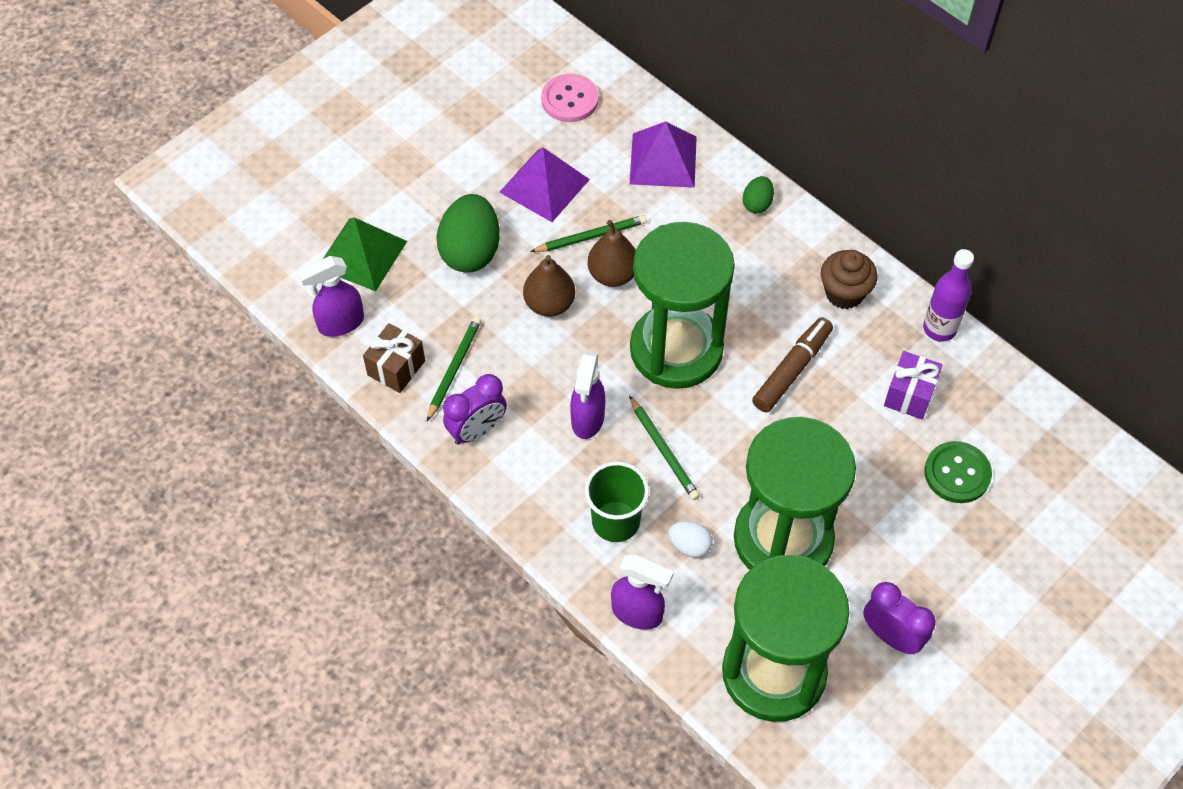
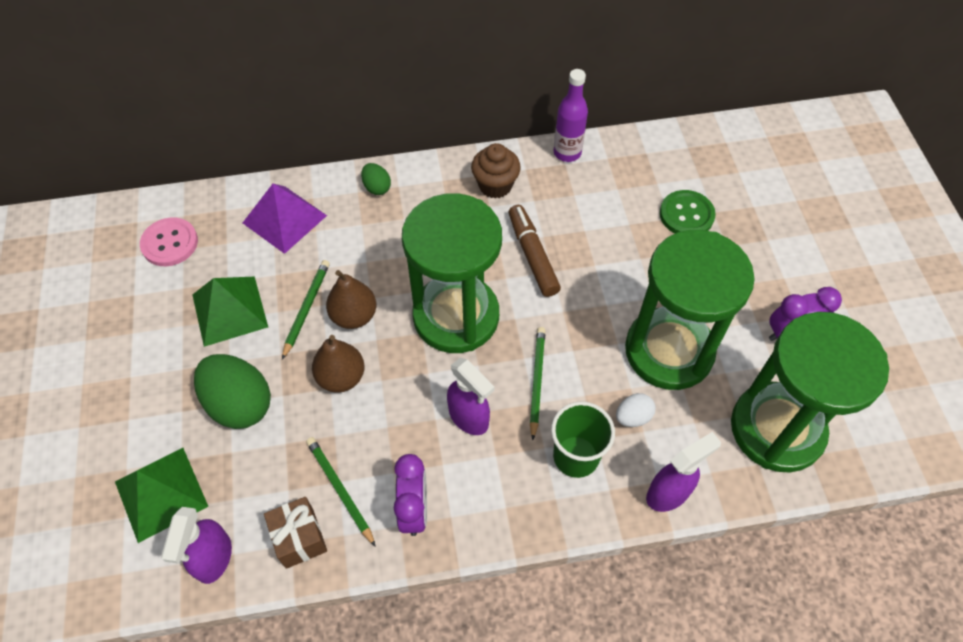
camera: 55 degrees left, 0 degrees up
(544, 185) = (229, 310): purple pyramid -> green pyramid
(663, 450) = (537, 381): green pencil -> green pencil turned 90 degrees counterclockwise
(909, 395) = (605, 201): purple gift -> none

